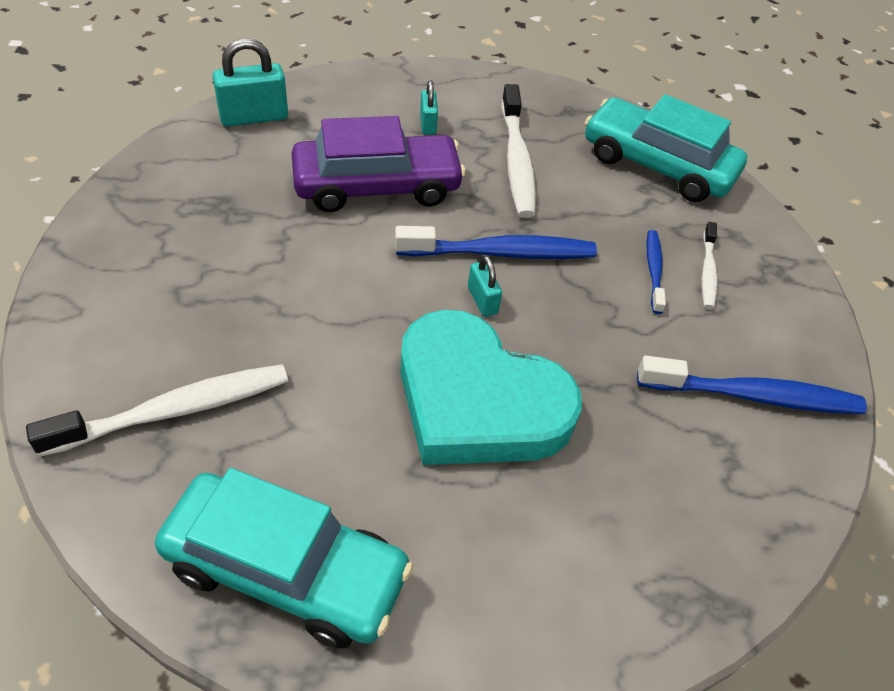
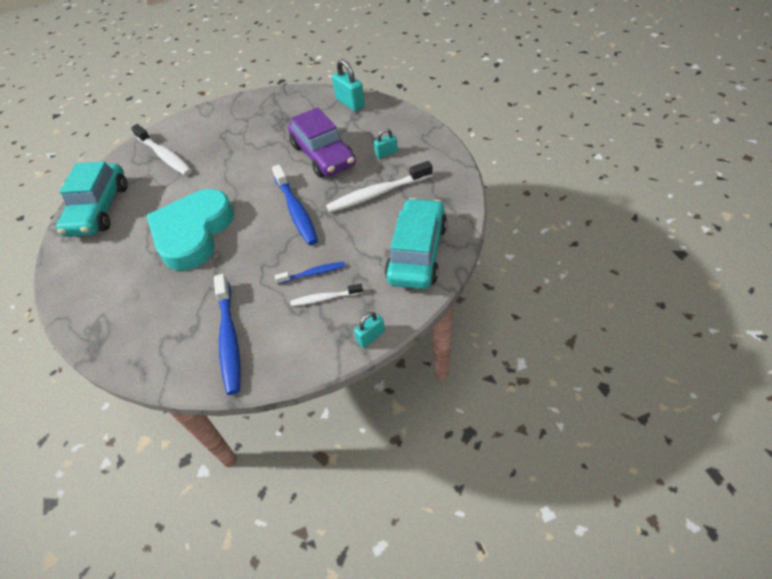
camera: 80 degrees right, 0 degrees up
(482, 300) = (258, 215): turquoise padlock -> turquoise padlock (371, 337)

